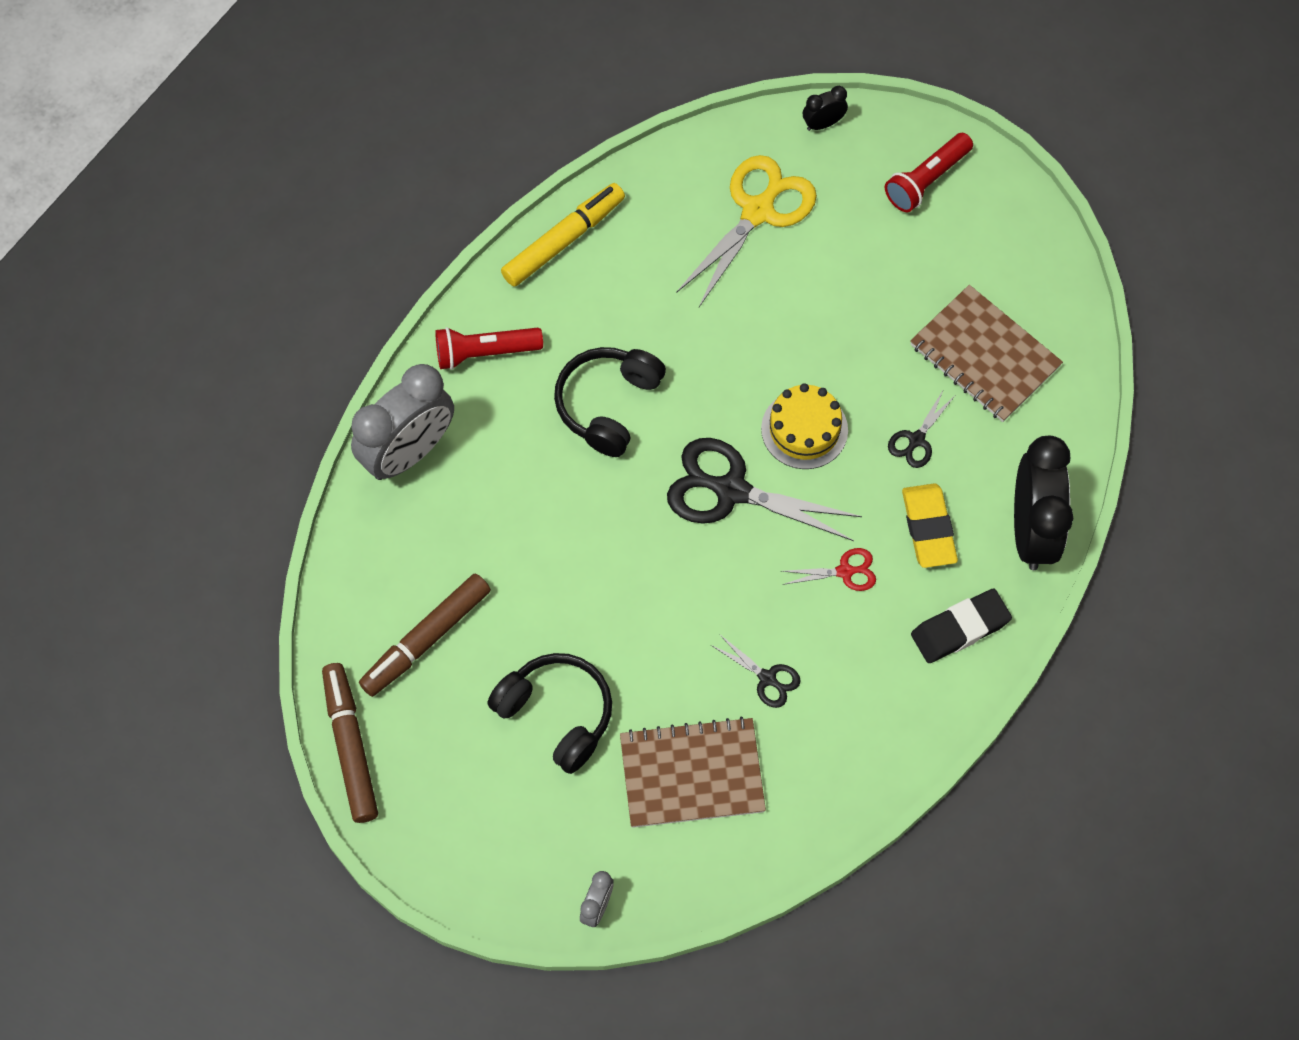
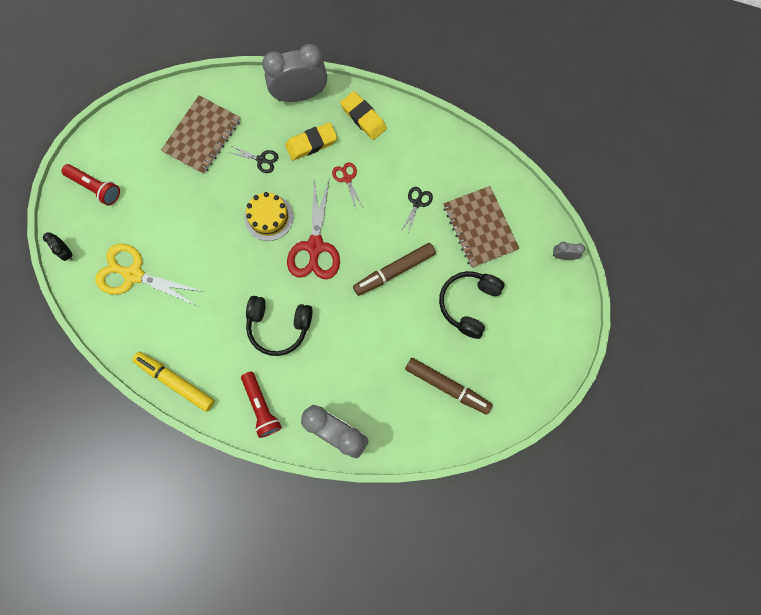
camera: 105 degrees left, 10 degrees up
(350, 746) = (520, 409): brown marker -> brown marker (394, 271)
(731, 490) = (315, 246): black scissors -> red scissors
(960, 628) = (363, 118): black eraser -> yellow eraser
(1031, 531) = (300, 94): black clock -> grey clock

